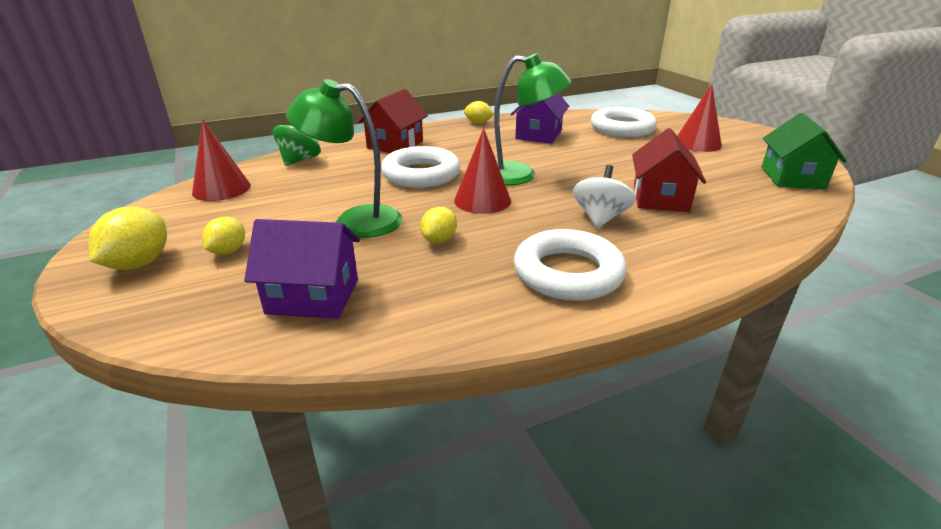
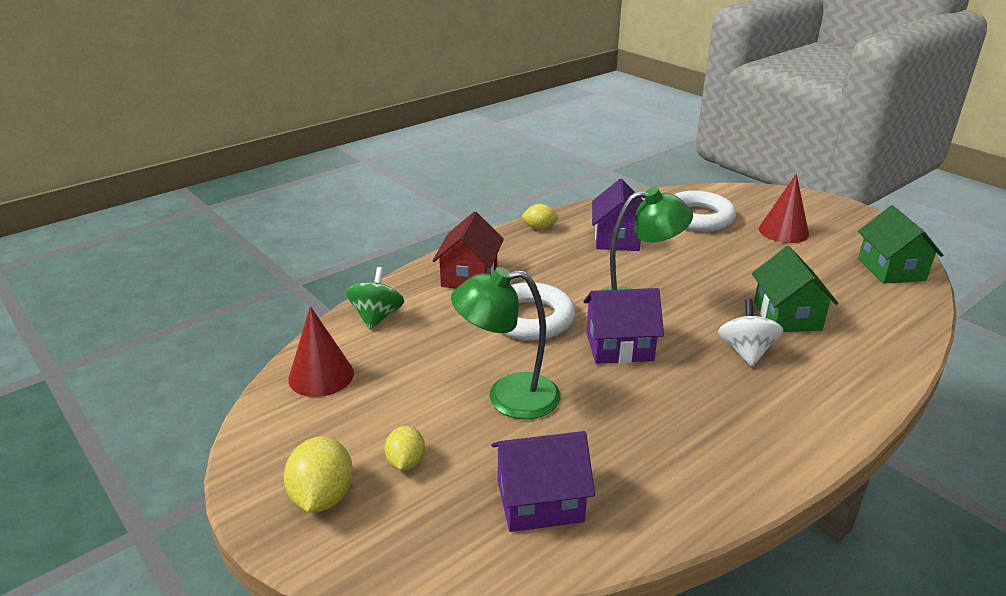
camera: 15 degrees left, 0 degrees up
(439, 240) = (611, 408): yellow lemon -> none
(482, 200) = (619, 347): red cone -> purple house
(568, 273) = (755, 427): white ring -> none
(660, 198) = (787, 316): red house -> green house

